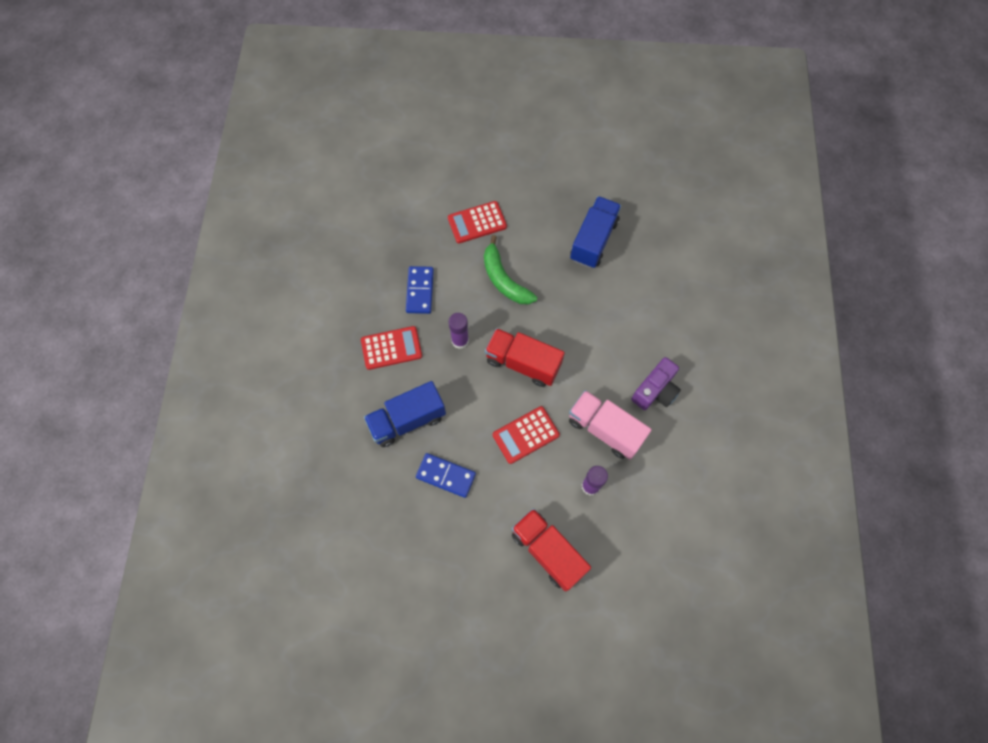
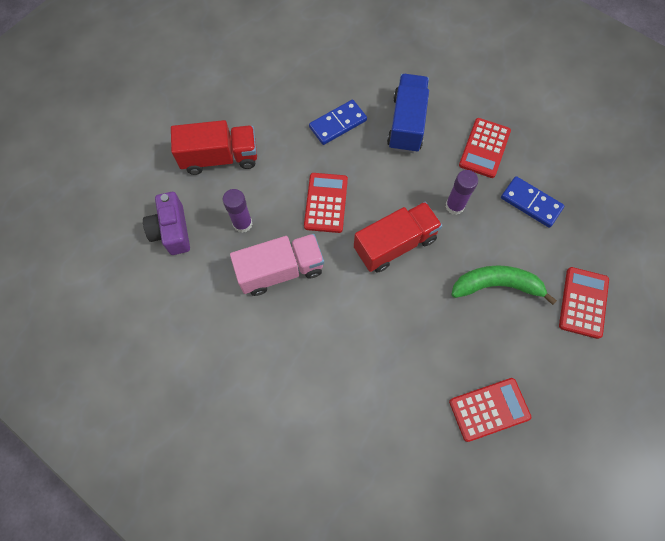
camera: 125 degrees right, 0 degrees up
(593, 240) = (489, 409): blue truck -> red calculator
(655, 391) = (281, 344): purple camera -> purple camera (172, 231)

